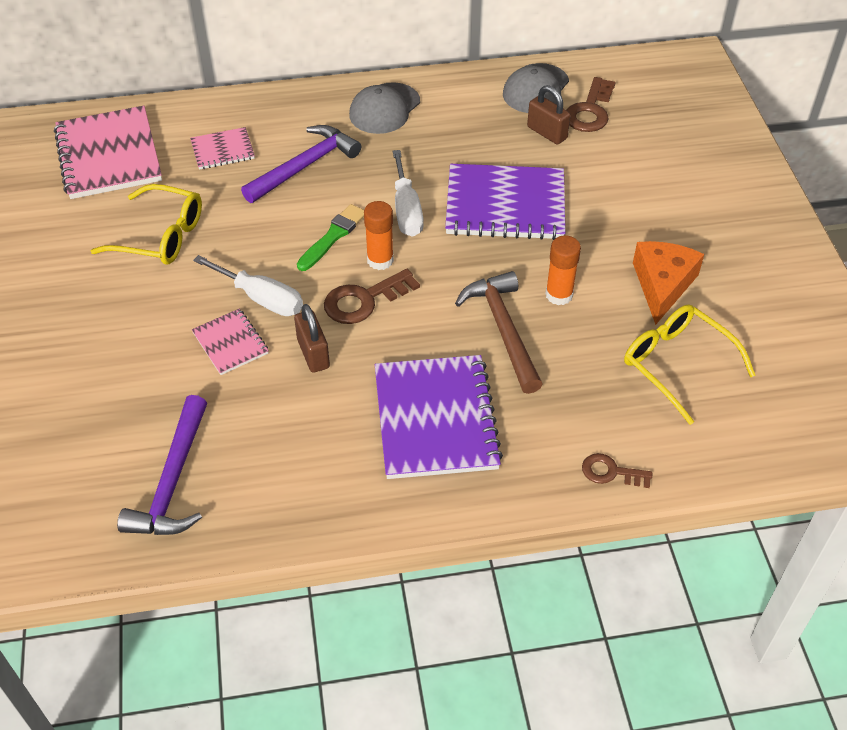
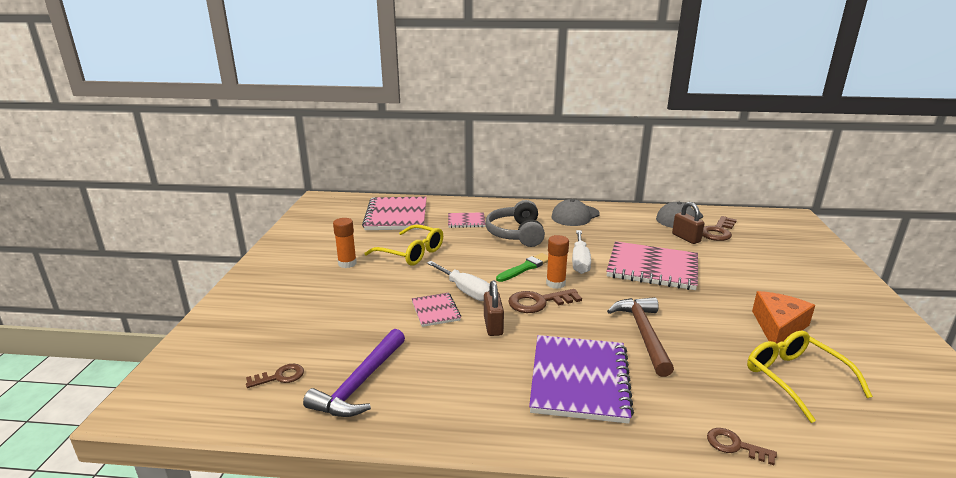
camera: 15 degrees right, 25 degrees down
(66, 493) = (280, 377): none -> brown key
(305, 166) = (516, 234): purple hammer -> grey headphones
(505, 205) = (652, 268): purple notebook -> pink notebook
(559, 295) = (690, 320): orange glue stick -> orange glue stick (347, 263)

